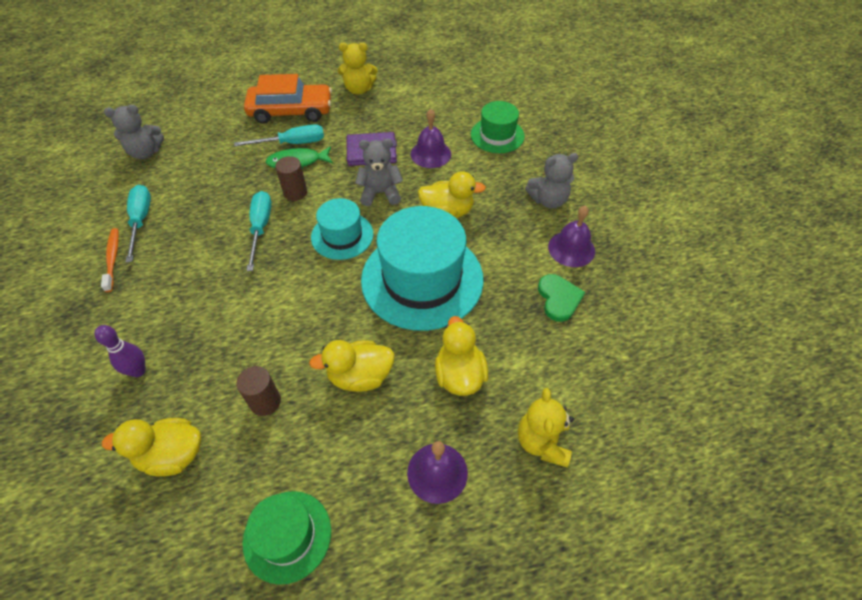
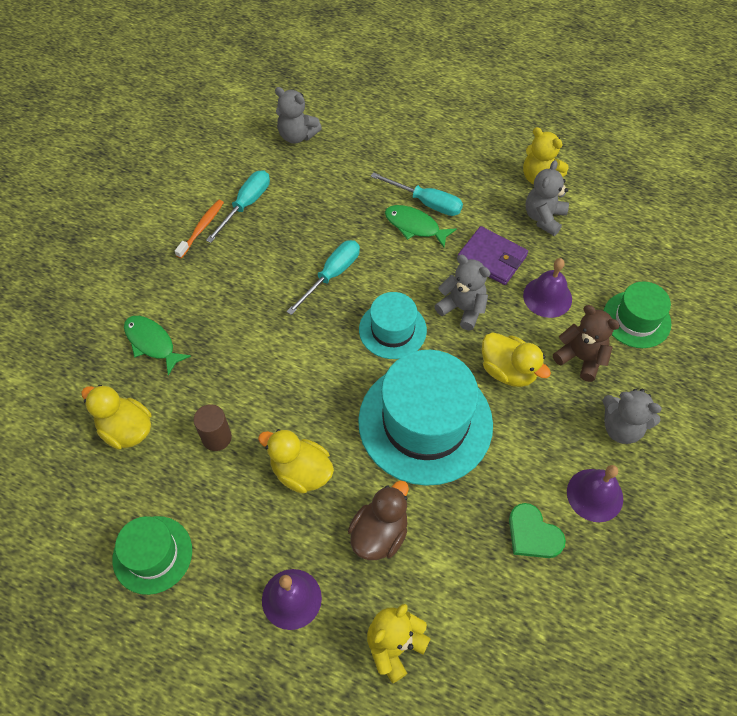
camera: 40 degrees right, 5 degrees up
(138, 371) = (152, 343): purple bowling pin -> green fish
(291, 111) = (453, 164): orange car -> none
(295, 192) = (388, 258): brown cylinder -> none
(384, 110) = (543, 218): none -> grey teddy bear
(459, 375) = (379, 534): yellow duck -> brown duck
(485, 176) = (580, 358): none -> brown teddy bear
(559, 298) = (533, 534): green heart -> green heart turned 105 degrees clockwise

